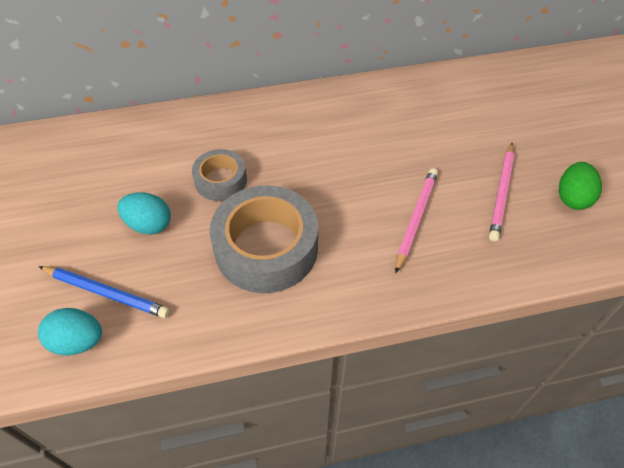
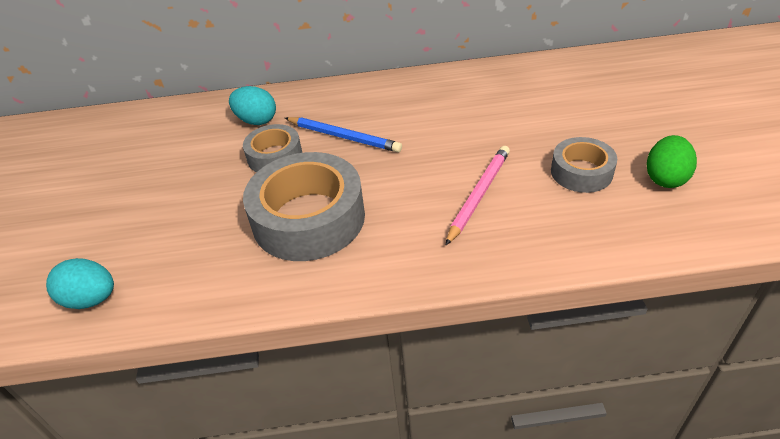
camera: 10 degrees right, 10 degrees down
(106, 293) = (132, 255): blue pencil -> blue pencil (343, 137)
(149, 225) = (192, 194): turquoise egg -> turquoise egg (256, 120)
(501, 193) = (581, 172): pink pencil -> grey tape

